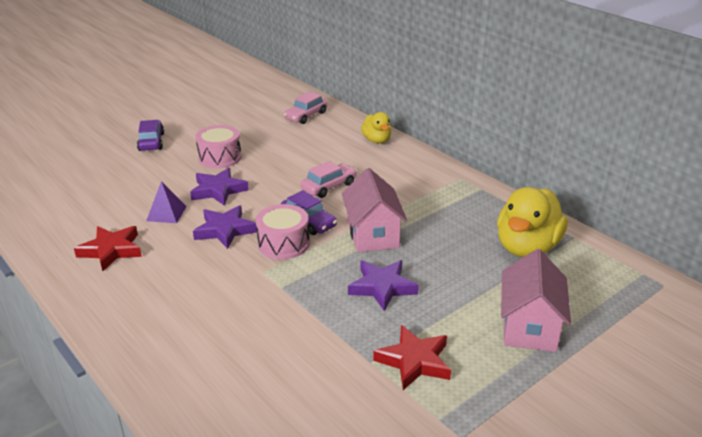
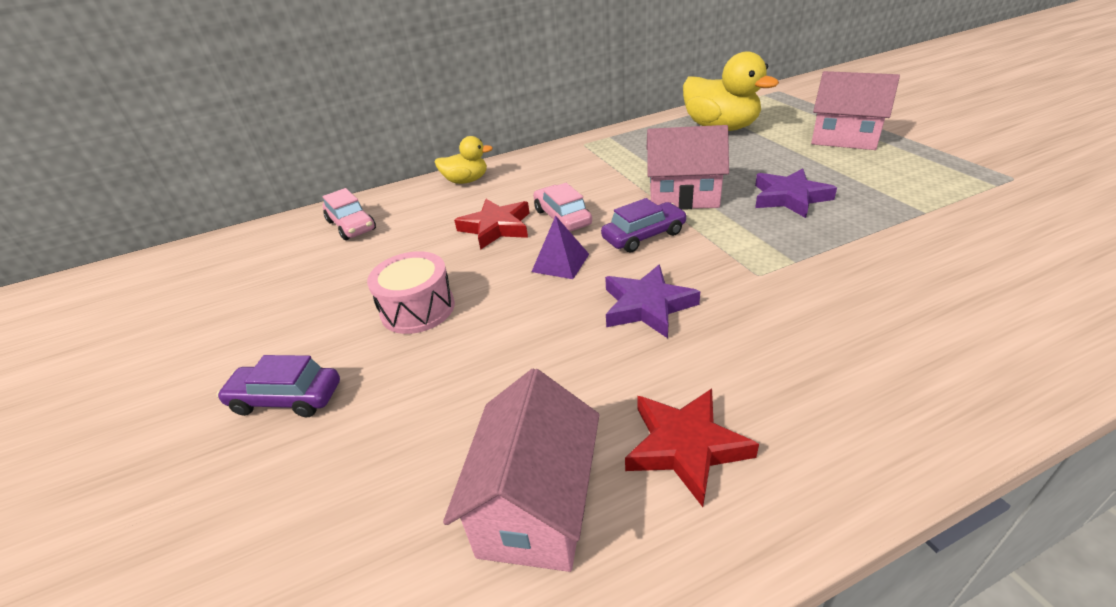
camera: 70 degrees left, 5 degrees up
(82, 215) = (536, 507): none -> pink house
(166, 213) = (575, 371): purple pyramid -> purple pyramid (560, 262)
(218, 190) = (525, 311): purple star -> none
(283, 244) = (693, 256): pink drum -> none
(414, 361) = (915, 190): red star -> red star (496, 227)

